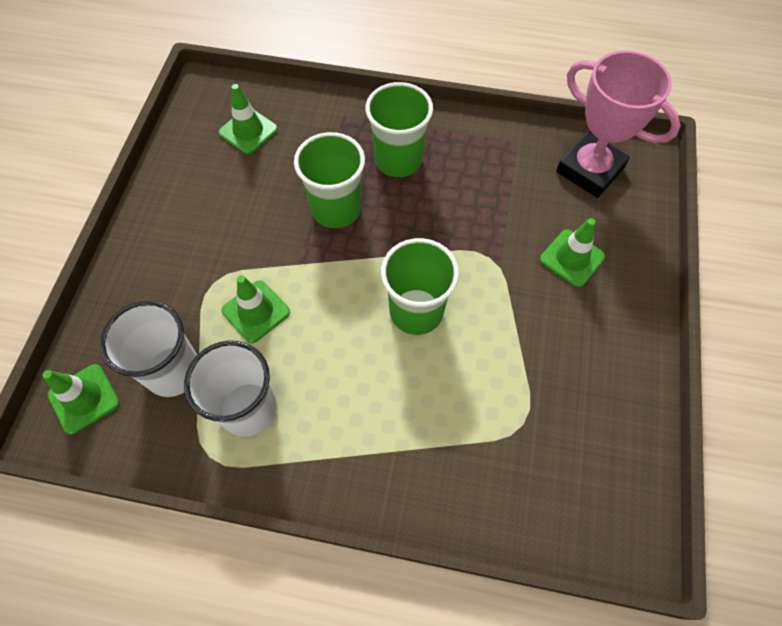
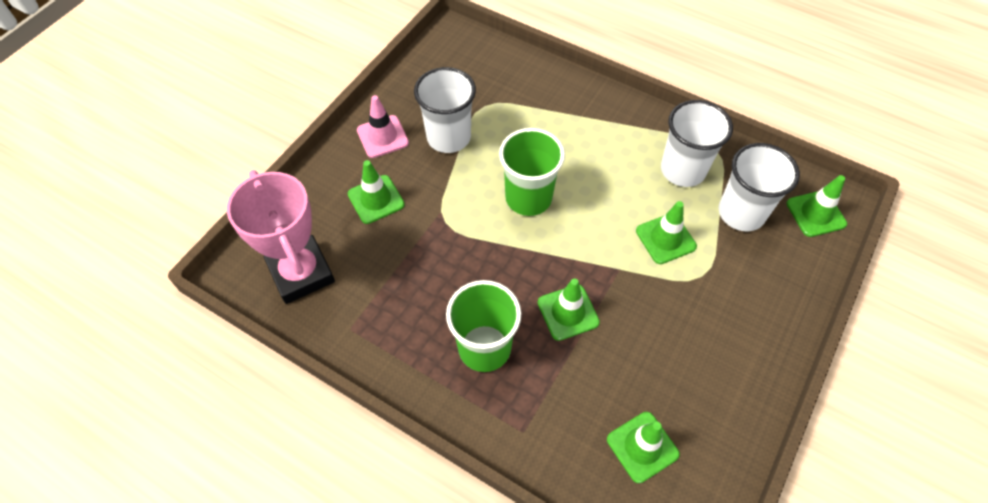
camera: 160 degrees left, 5 degrees down
(336, 209) = (568, 312): green cup -> green traffic cone
(541, 360) = (448, 137): none -> white cup
(615, 335) = (382, 136): none -> pink traffic cone

